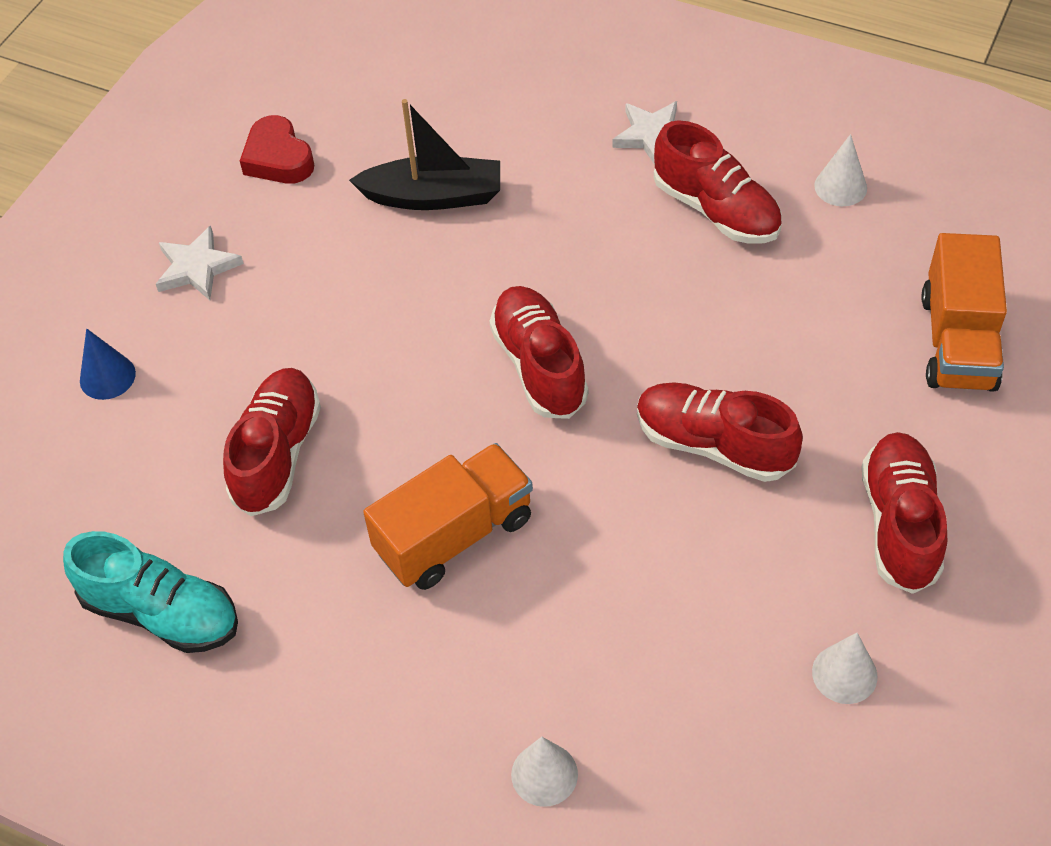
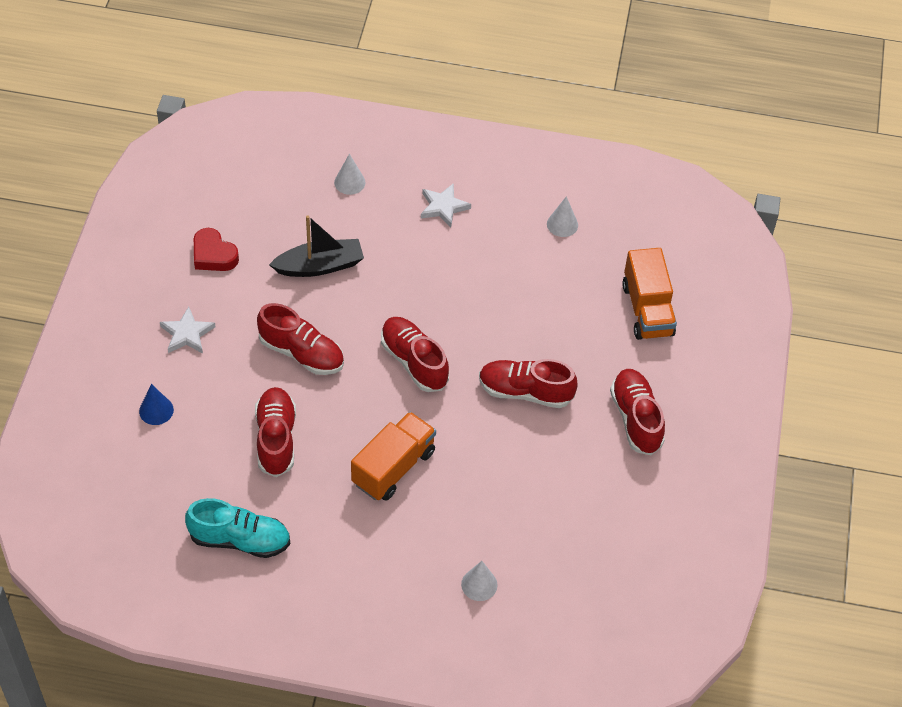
camera: 20 degrees left, 0 degrees up
(716, 210) = (493, 250): red shoe -> red shoe (302, 353)
(844, 674) = (623, 504): white cone -> white cone (349, 182)

